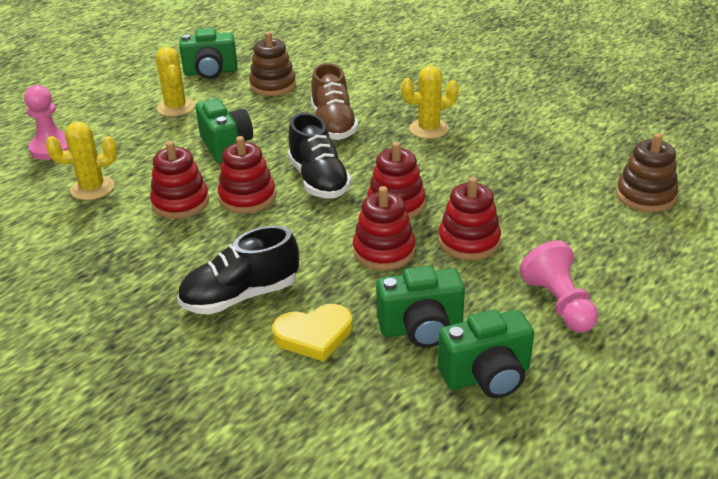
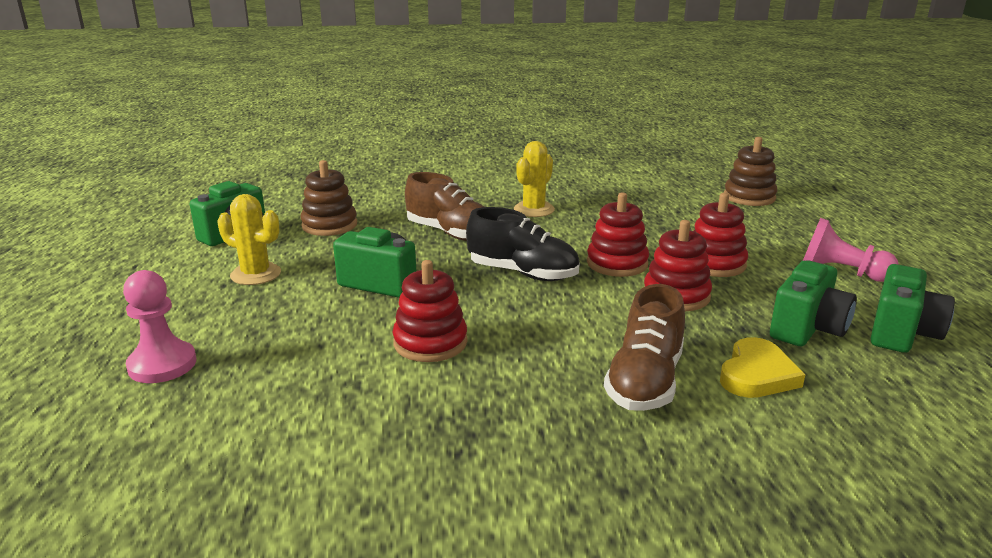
camera: 45 degrees left, 10 degrees down
(92, 188) = (300, 376): yellow cactus -> none
(241, 296) = (645, 381): black shoe -> brown shoe
(247, 197) = (487, 311): red stacking toy -> none

